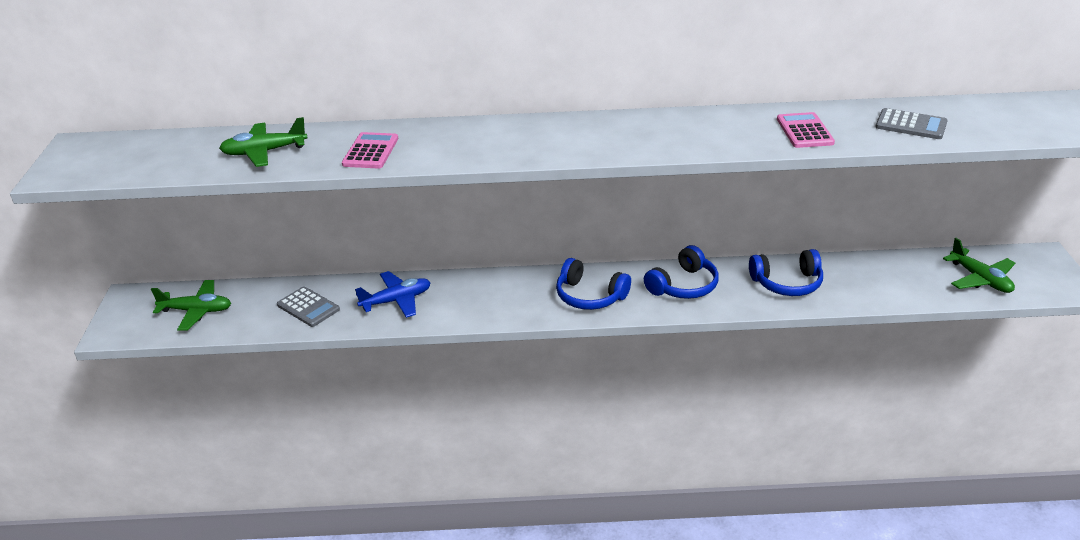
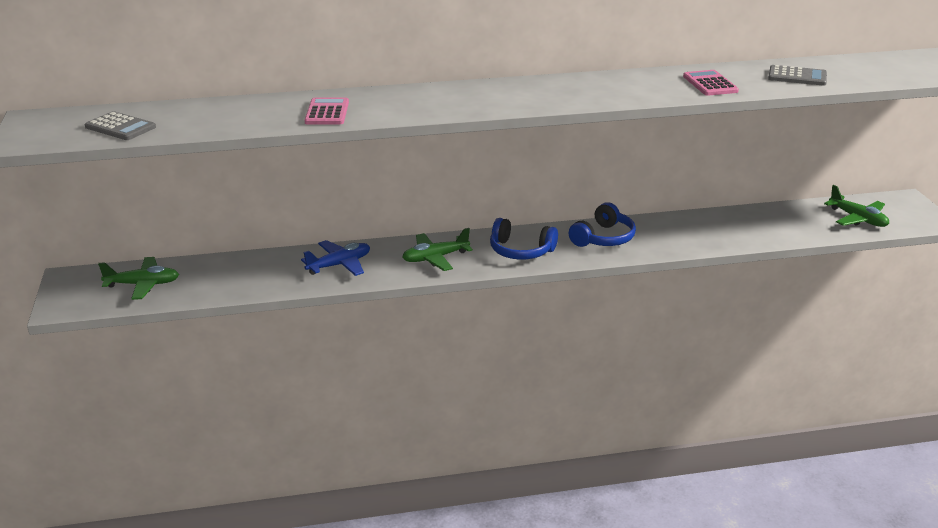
camera: 10 degrees left, 5 degrees down
(264, 152) = (225, 117): green plane -> green plane (435, 258)
(308, 307) = (254, 275): grey calculator -> grey calculator (120, 127)
(787, 283) = (694, 231): blue headphones -> none

